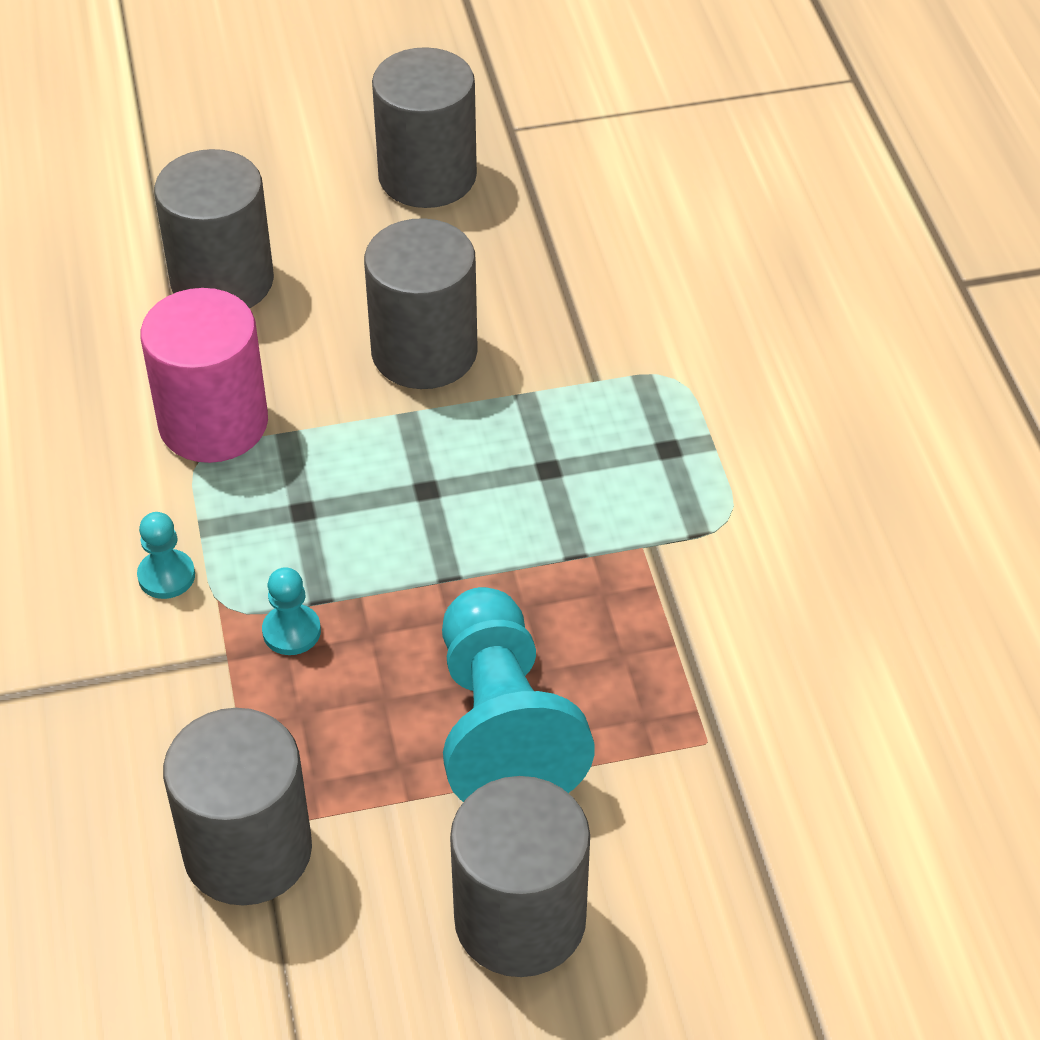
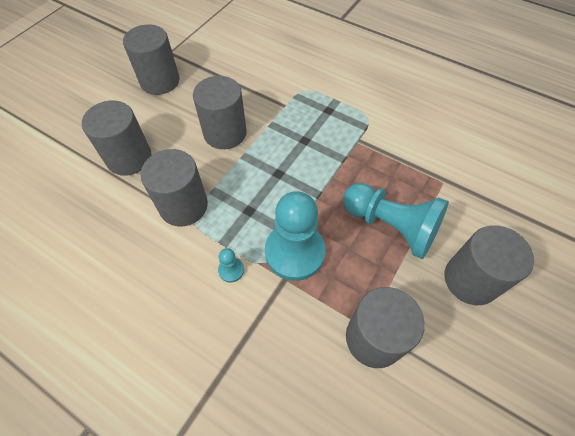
camera: 45 degrees left, 10 degrees up
(213, 423) = (183, 206): pink cylinder -> grey cylinder
(291, 631) = (295, 252): turquoise pawn -> turquoise pawn, size x2.38

